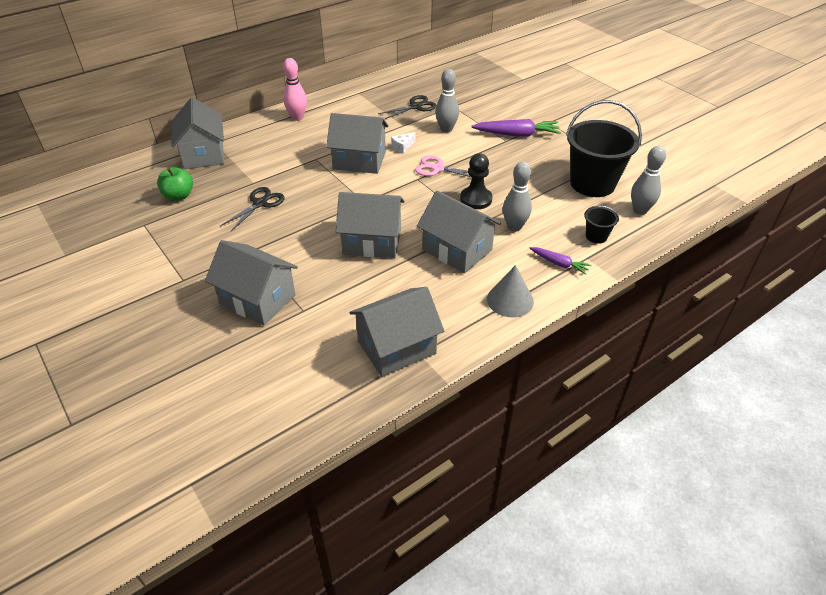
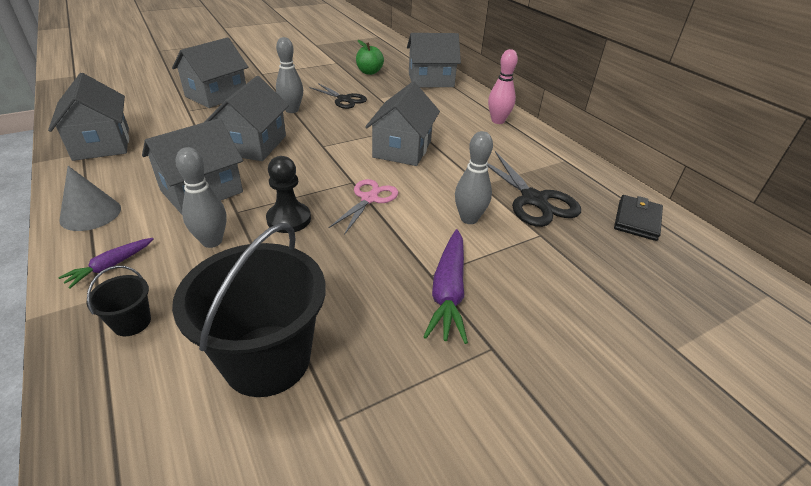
camera: 95 degrees right, 5 degrees down
(402, 147) = (426, 179): white cheese -> none
(415, 106) = (533, 200): black scissors -> black scissors, size x1.51
(425, 76) = (637, 220): none -> black wallet
(640, 210) = (151, 411): grey bowling pin -> grey bowling pin (292, 110)

